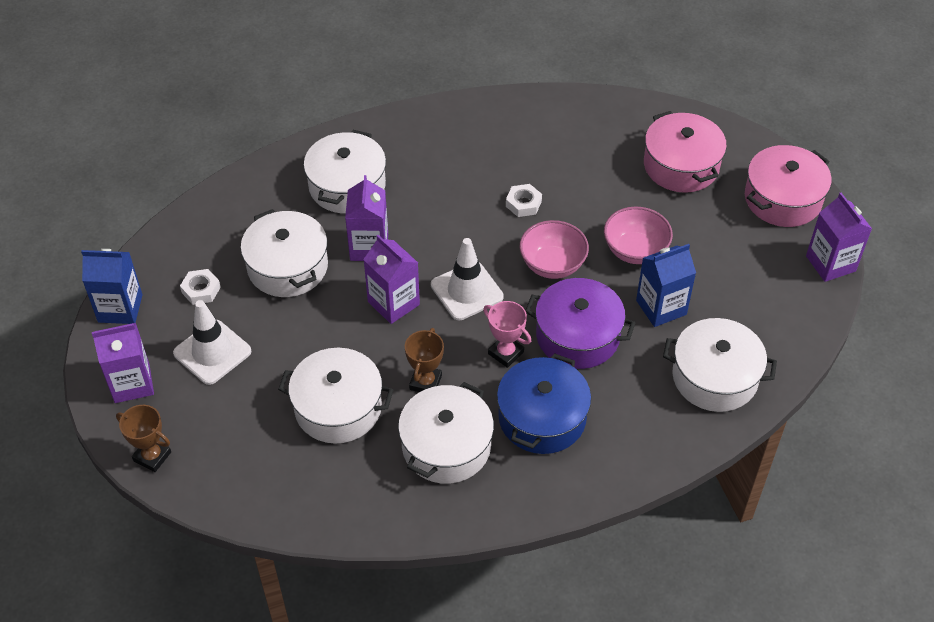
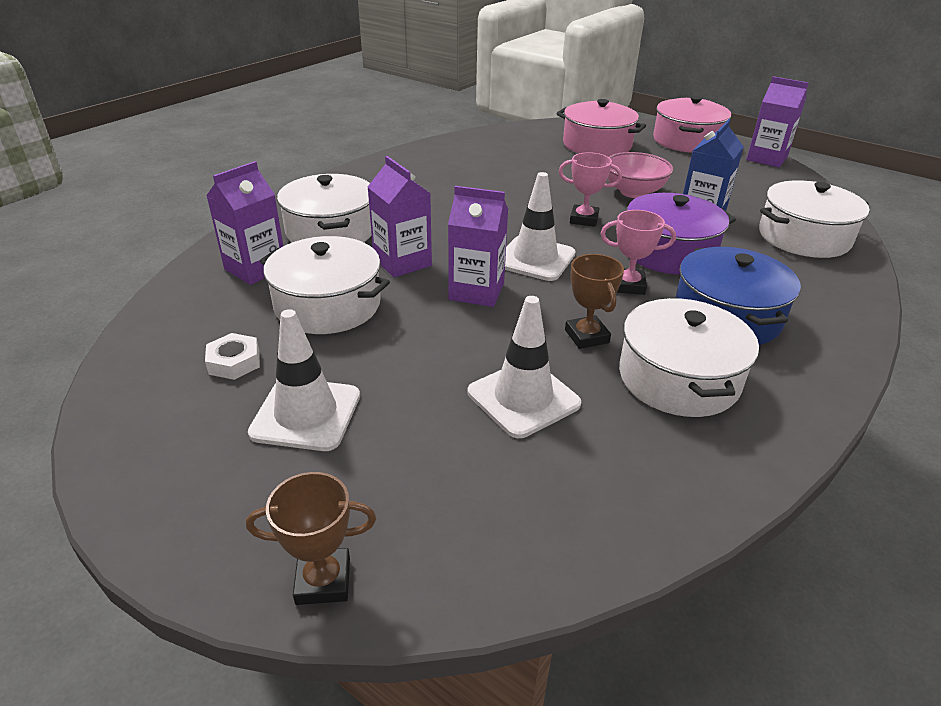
camera: 35 degrees left, 15 degrees down
(120, 308) = (124, 424): blue carton -> none
(132, 383) = (210, 501): purple carton -> purple carton (255, 268)
(338, 407) = (523, 398): white pot -> white traffic cone
(523, 203) = (509, 194): white nut -> none
(552, 265) = (584, 219): pink bowl -> pink trophy

